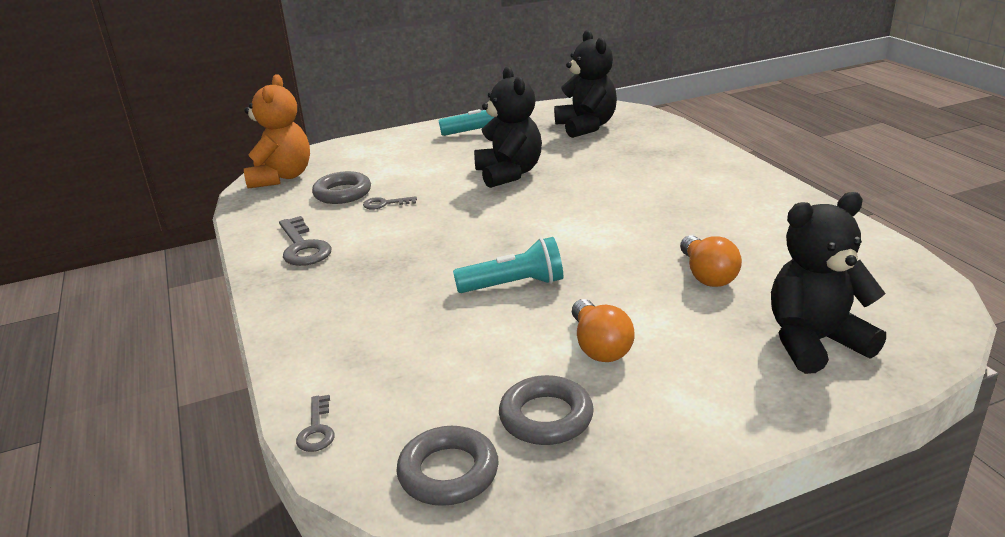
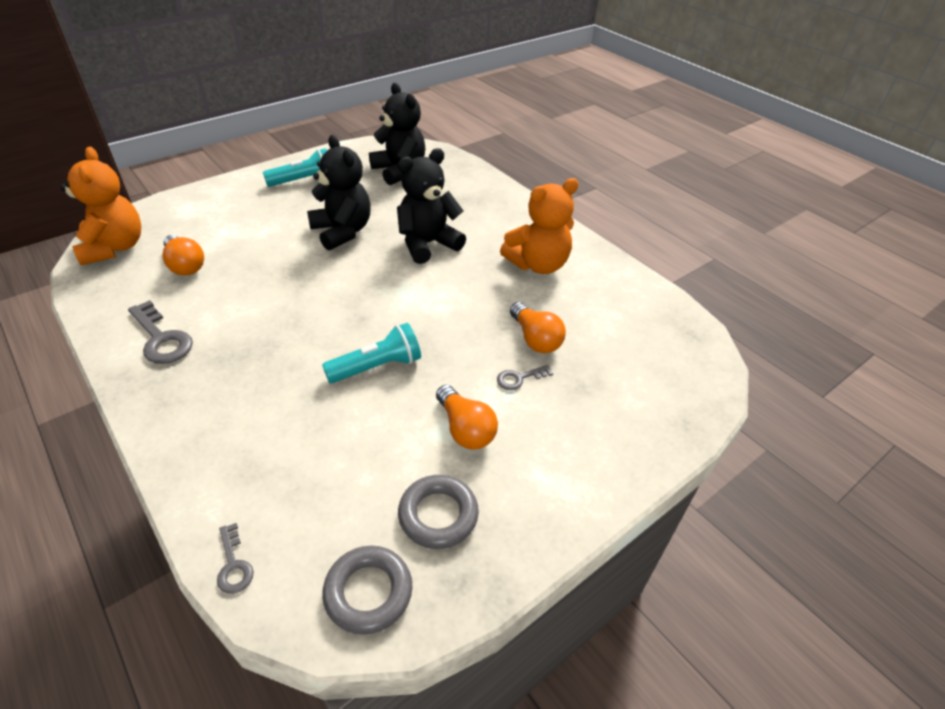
camera: 20 degrees left, 15 degrees up
(342, 193) = (185, 265): grey ring -> orange light bulb
(385, 204) = (232, 276): grey key -> grey key (519, 378)
(728, 210) = (538, 264): none -> orange teddy bear
(814, 342) = (629, 402): black teddy bear -> black teddy bear (427, 244)

